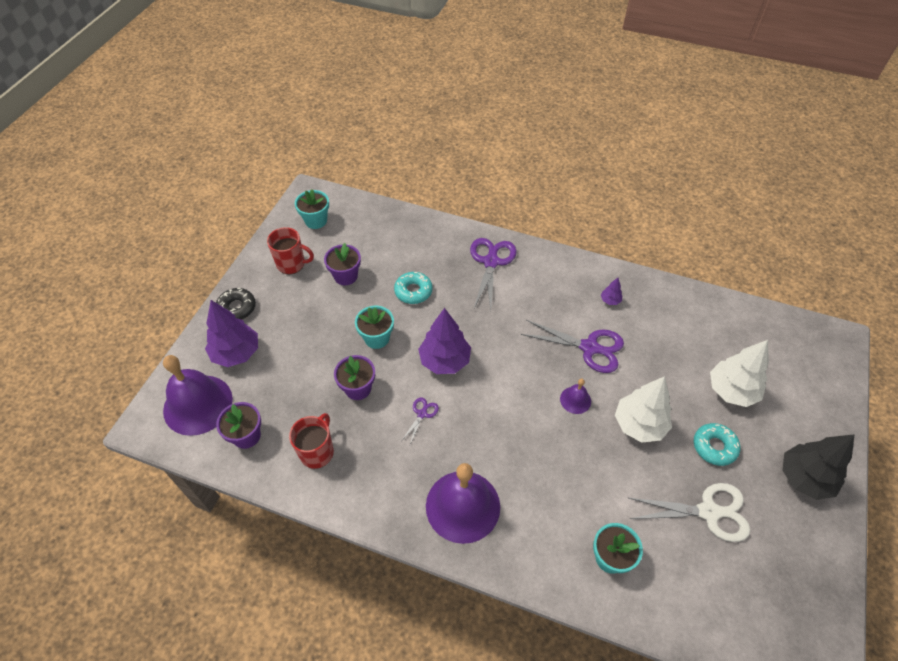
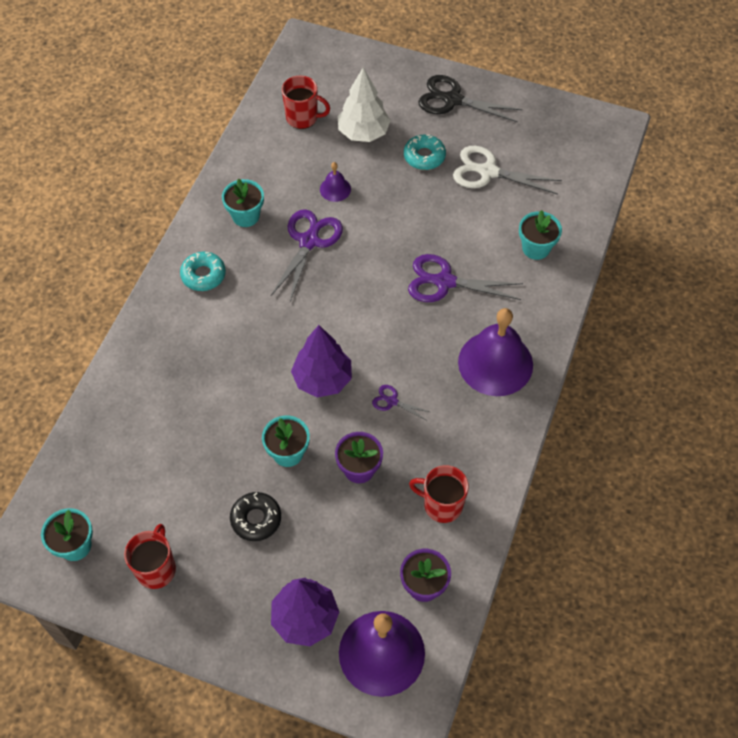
camera: 90 degrees left, 5 degrees up
(237, 308) = (230, 631): black donut -> black donut (256, 519)
(346, 276) = (185, 496): purple flower pot -> none
(413, 291) = (217, 414): turquoise donut -> turquoise donut (203, 275)
(491, 262) = (177, 329): purple scissors -> purple scissors (445, 282)
(575, 400) = (374, 260): purple bell -> purple bell (335, 189)
(610, 300) = (246, 216): purple tree -> turquoise flower pot
(639, 425) = (402, 210): white tree -> none
(708, 512) = (488, 172): white scissors -> white scissors turned 75 degrees counterclockwise
(736, 339) = (303, 118): none -> red mug
(804, 478) = (452, 100): black tree -> black scissors

